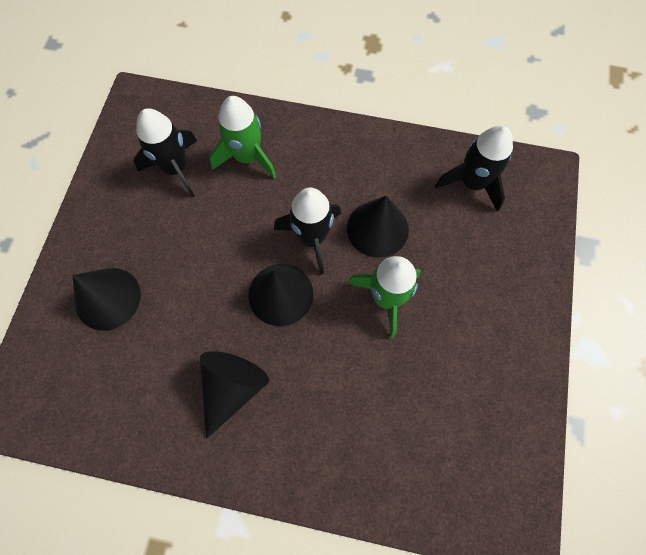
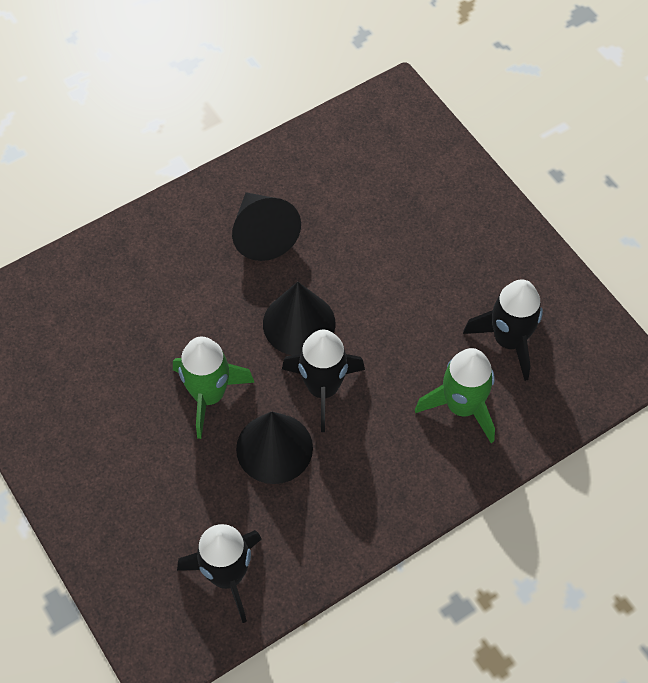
camera: 135 degrees right, 10 degrees down
(108, 298) = (427, 207): black cone -> none

